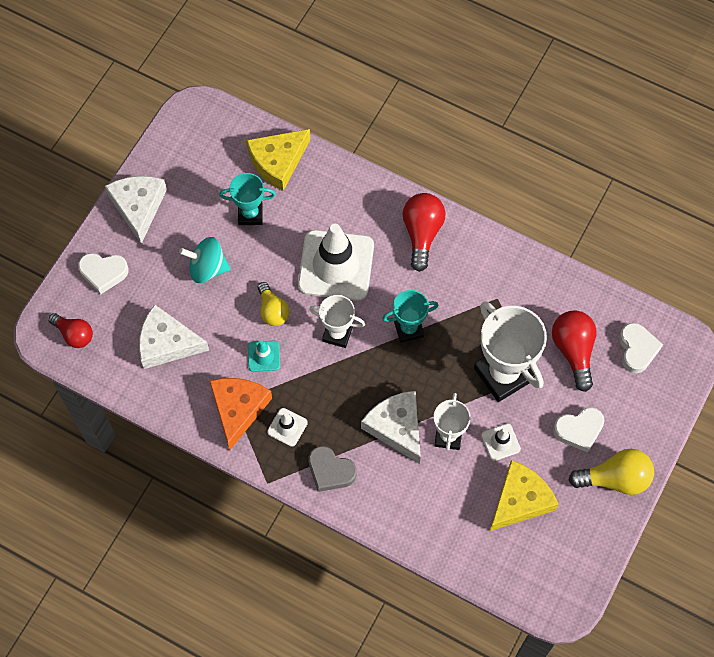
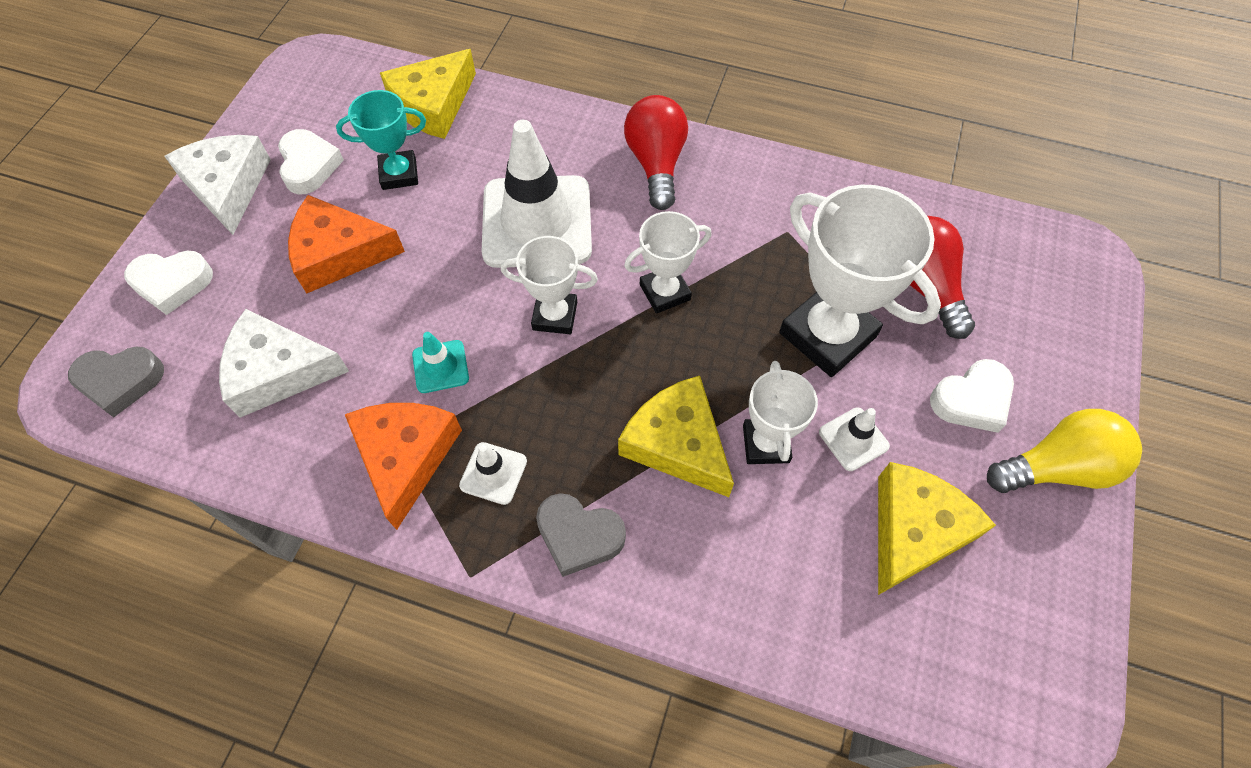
camera: 10 degrees left, 5 degrees down
(74, 334) = (120, 381): red light bulb -> grey heart
(207, 268) = (339, 253): turquoise spinning top -> orange cheese
(272, 310) = (447, 297): yellow light bulb -> none
(396, 427) = (677, 443): white cheese -> yellow cheese
(408, 329) = (665, 292): turquoise trophy -> white trophy
(637, 349) = (1015, 269): white heart -> white heart (309, 166)

